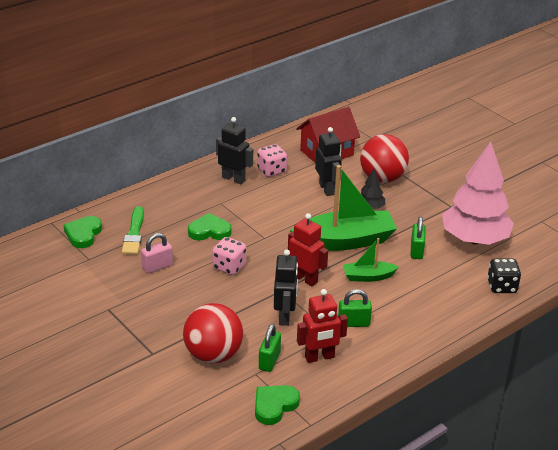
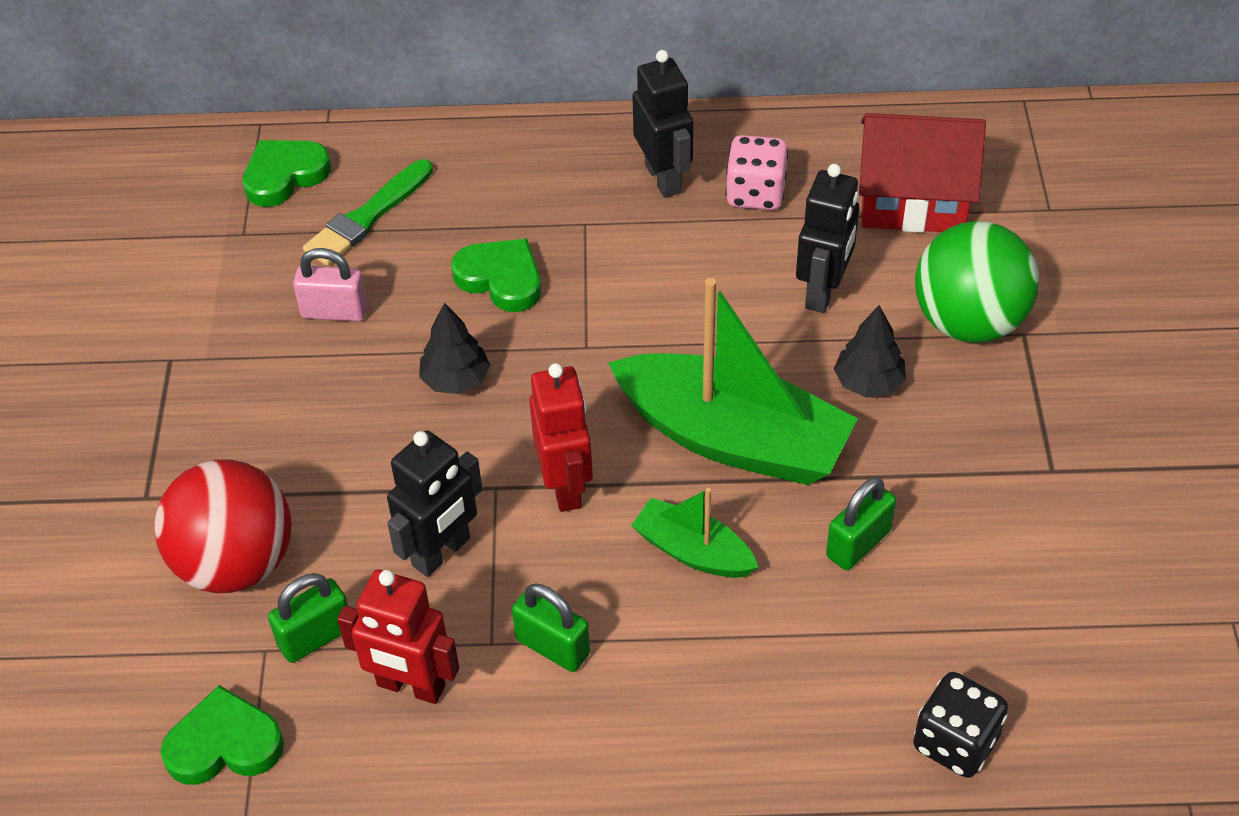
camera: 40 degrees right, 15 degrees up
(229, 267) = (456, 380): pink dice -> black tree
(382, 178) = (968, 322): red ball -> green ball
(474, 239) = (1018, 584): pink tree -> none

